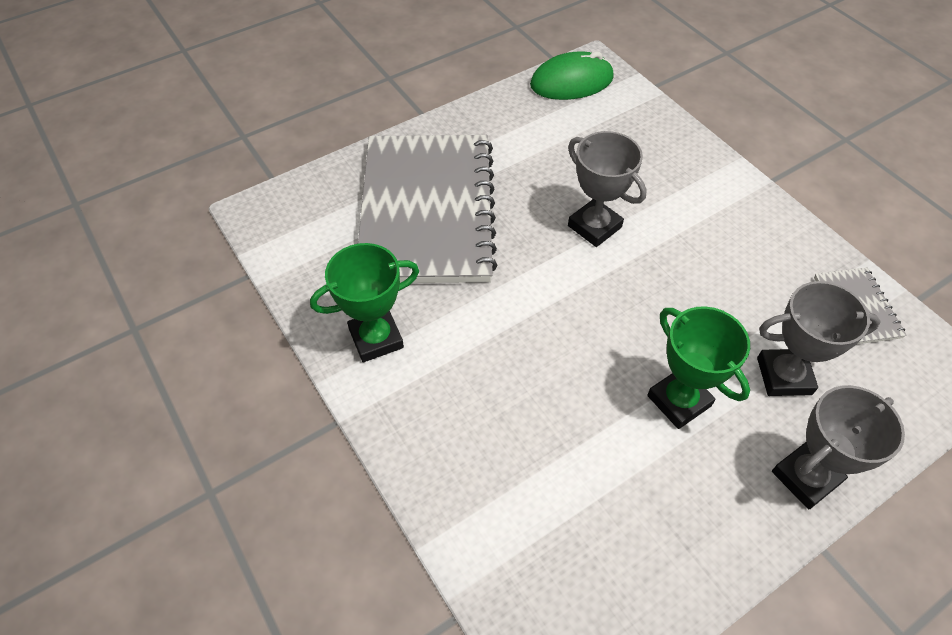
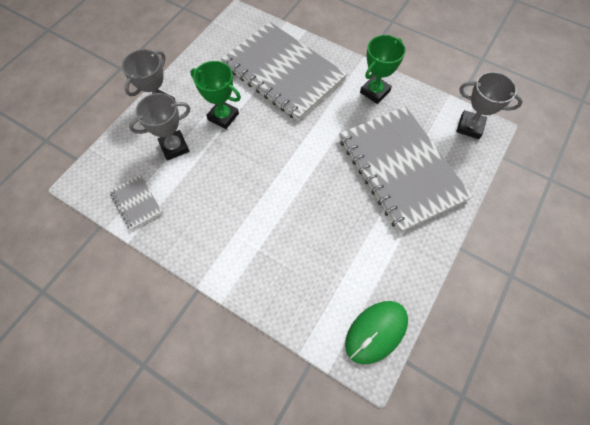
camera: 155 degrees right, 10 degrees up
(523, 451) = (283, 72): none -> grey notebook
(594, 226) = (300, 197): grey trophy -> grey trophy (470, 127)

